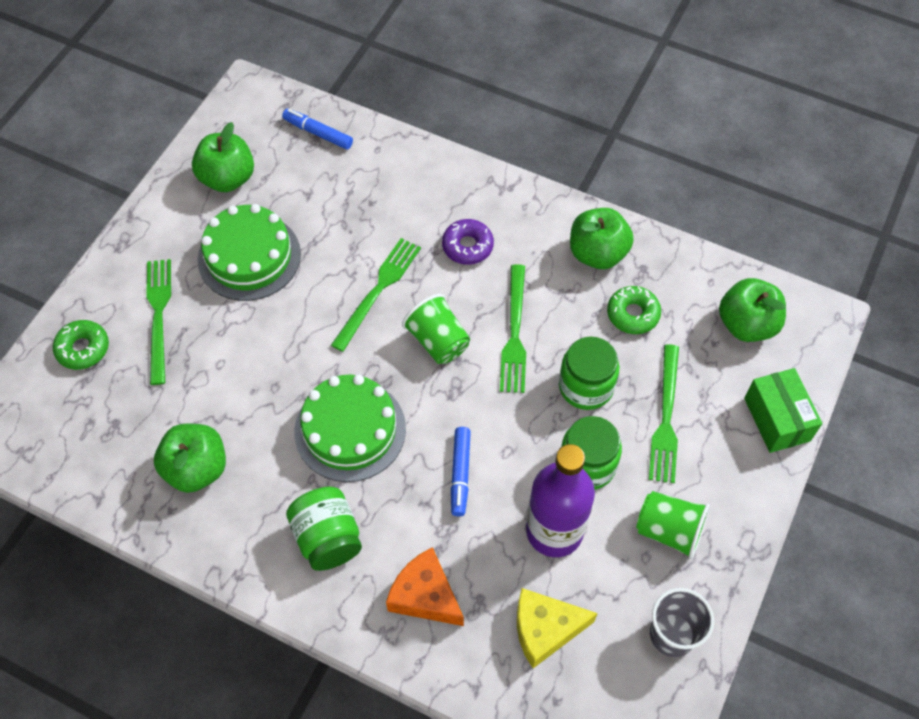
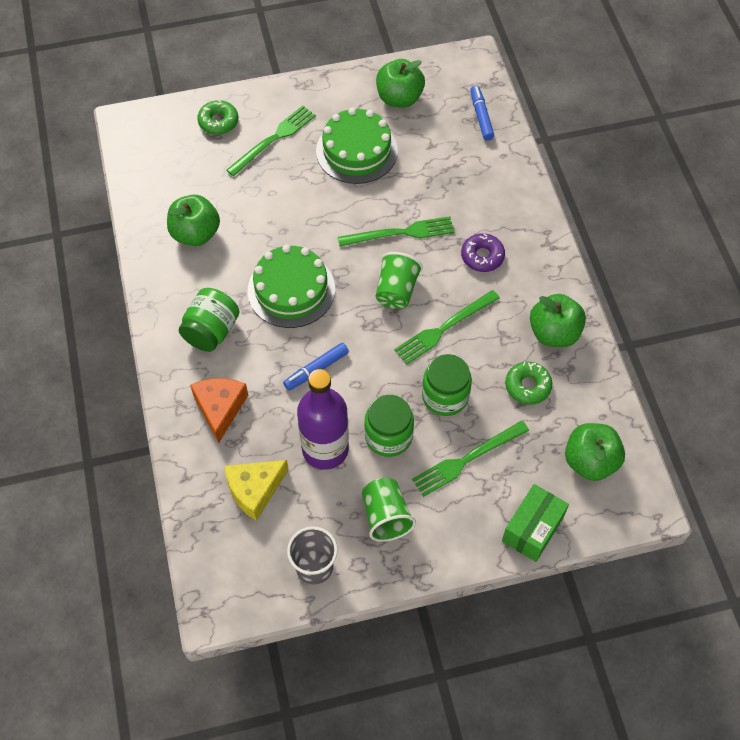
camera: 50 degrees right, 0 degrees up
(545, 629) = (255, 490): yellow cheese -> yellow cheese turned 75 degrees counterclockwise

